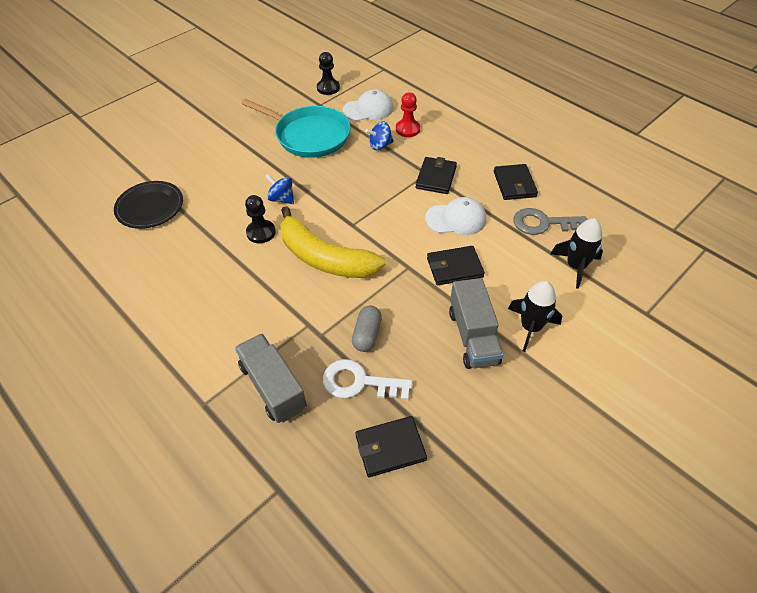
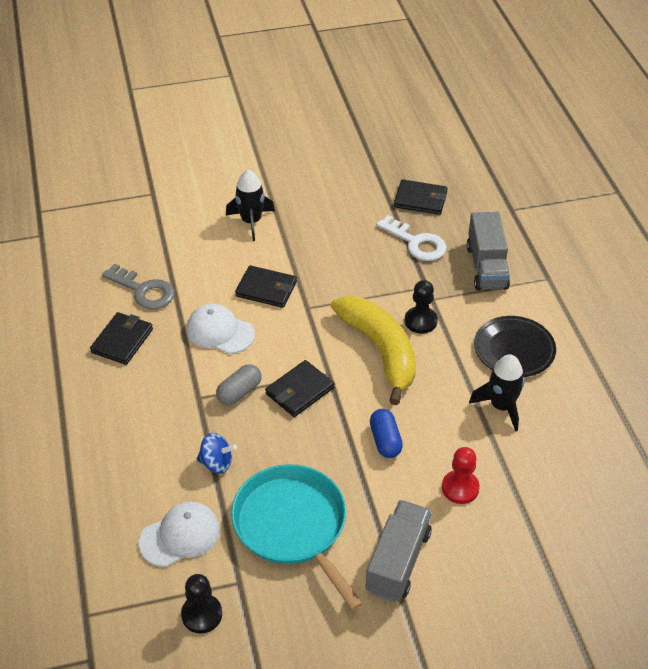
camera: 150 degrees left, 5 degrees down
(150, 207) = (549, 503): black plate -> black plate (514, 350)
(261, 232) = (430, 408): black pawn -> black pawn (420, 321)
(281, 199) = (385, 441): blue spinning top -> blue capsule
(367, 335) = (387, 271): grey capsule -> grey capsule (239, 392)
(368, 109) = (180, 536): white cap -> white cap turned 135 degrees clockwise
(407, 129) = (161, 473): red pawn -> red pawn (460, 488)
(436, 177) = (194, 387): black wallet -> black wallet (299, 391)
(473, 337) = (302, 234): grey truck -> grey truck (398, 561)
(575, 266) = (162, 245): black rocket -> black rocket (501, 406)

